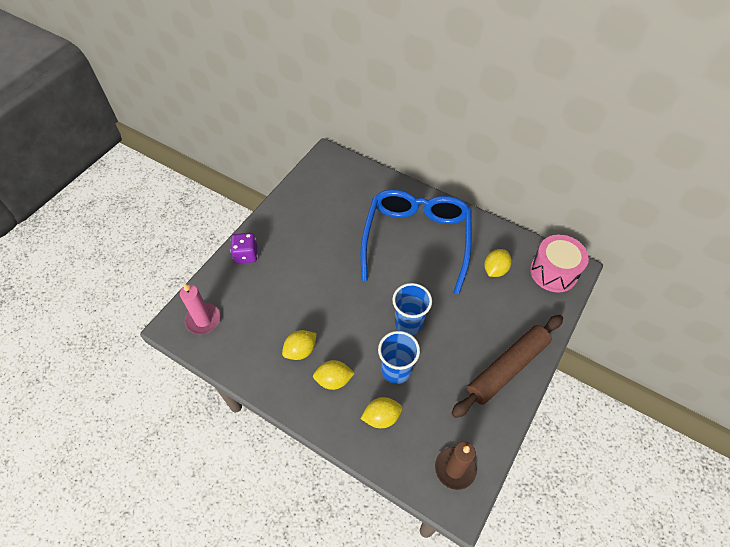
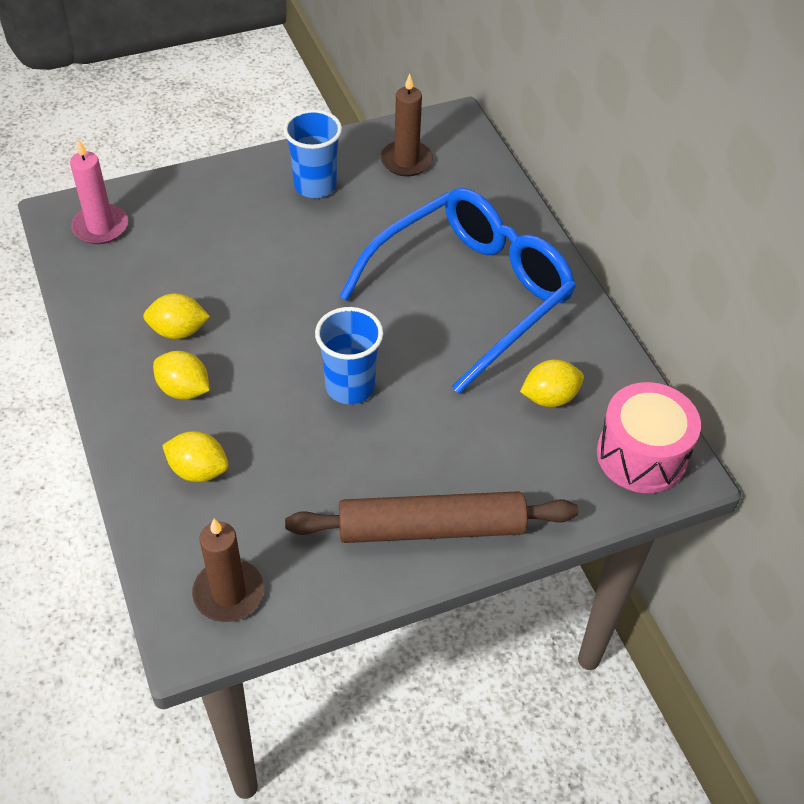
camera: 35 degrees right, 5 degrees down
(246, 255) = (224, 183): purple dice -> none
(324, 189) = (406, 161): none -> brown candle
(396, 370) = (274, 431): blue cup -> blue cup (315, 186)

